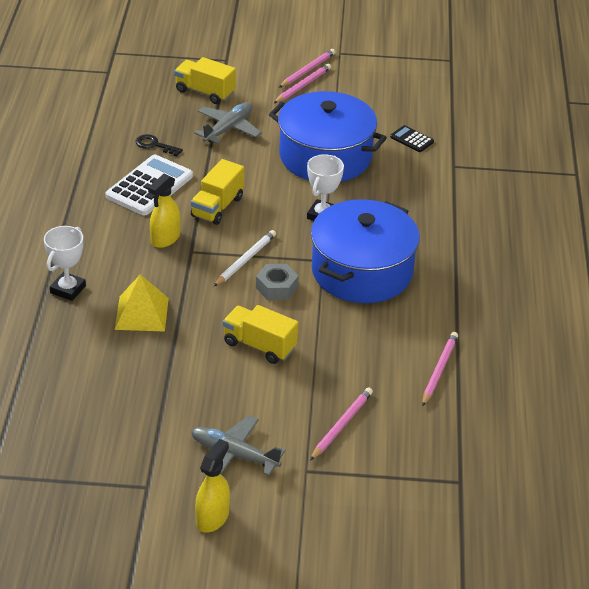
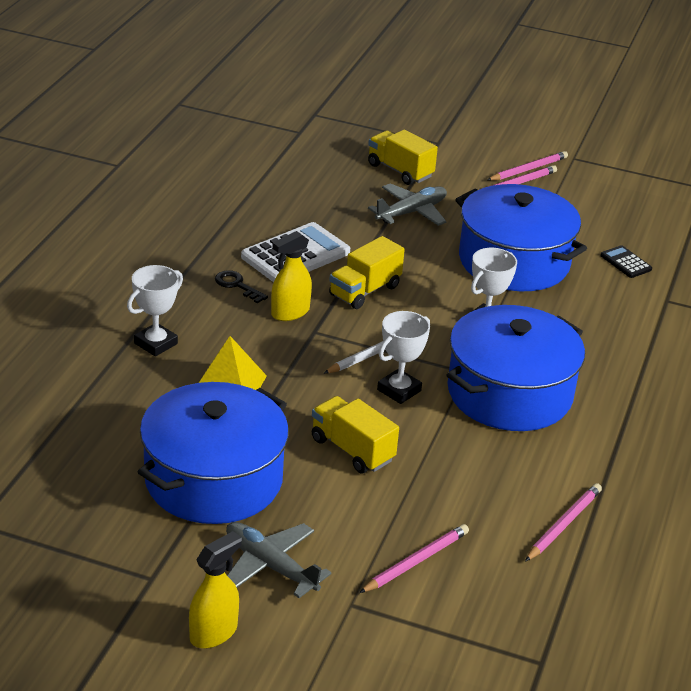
camera: 15 degrees right, 5 degrees down
(155, 145) = (320, 214): black key -> black key (237, 285)
(162, 394) = (213, 479): none -> blue pot
(276, 287) = (399, 390): grey nut -> white trophy

